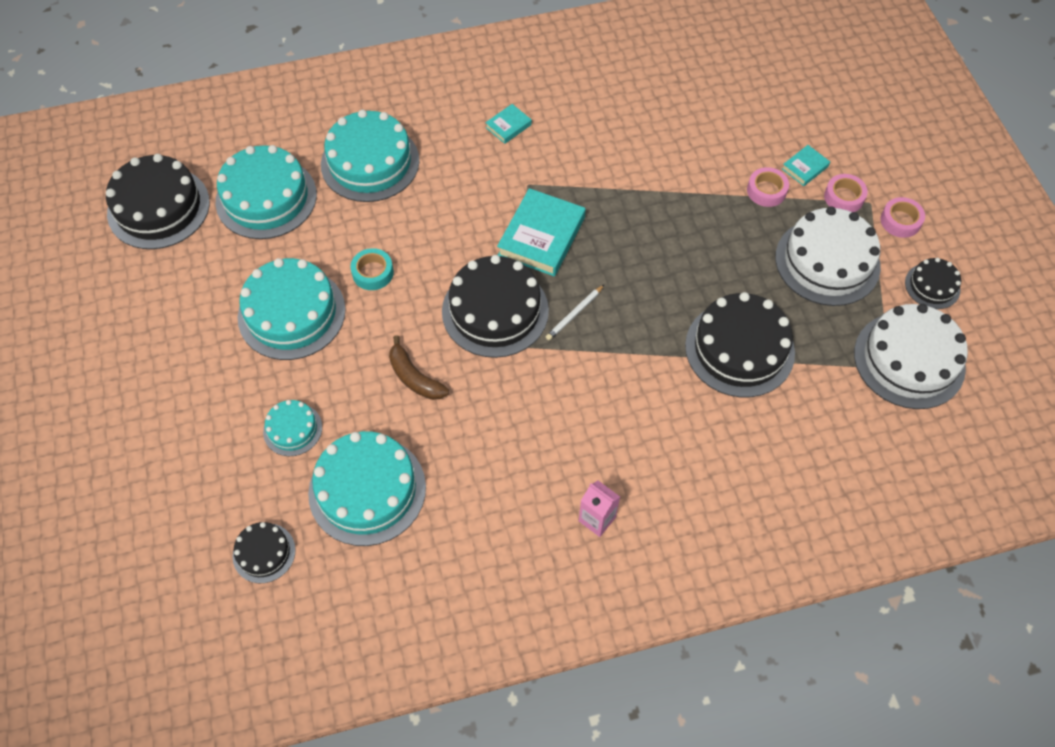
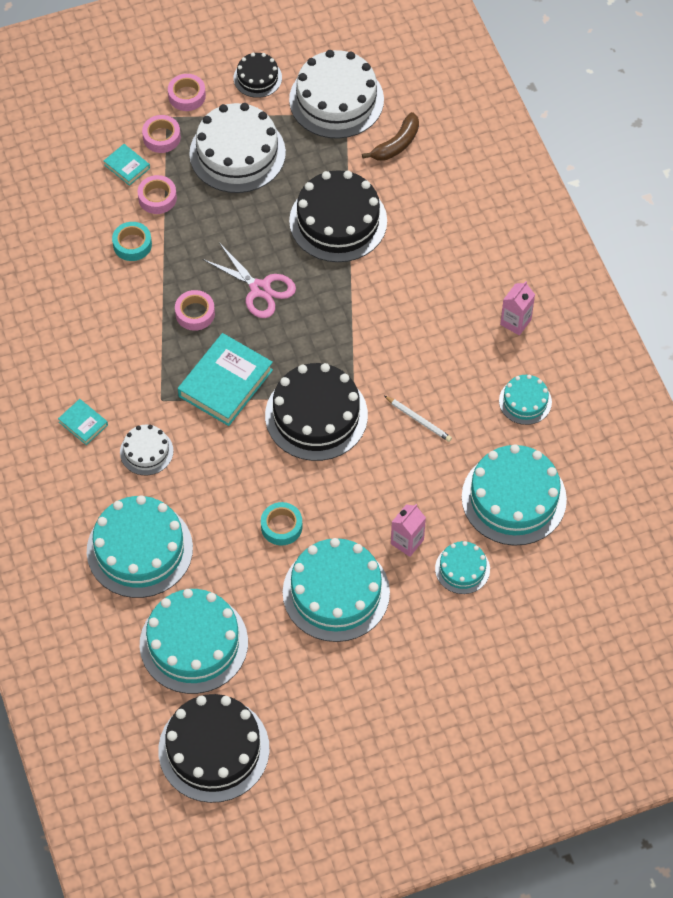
camera: 95 degrees left, 0 degrees up
(264, 553) = (584, 570): black cake -> none
(334, 380) = (407, 542): none -> pink carton
(414, 377) = (396, 474): brown banana -> brown banana (396, 144)
(472, 171) = (146, 451): none -> white cake
(489, 517) = (525, 401): none -> turquoise cake
(541, 236) = (225, 383): turquoise book -> turquoise book turned 75 degrees counterclockwise
(574, 314) = (313, 350): white pencil -> white pencil (418, 420)
(625, 215) = (195, 313): none -> pink tape
(652, 271) = (260, 289): none -> pink scissors
(709, 169) = (132, 244): none -> turquoise tape

